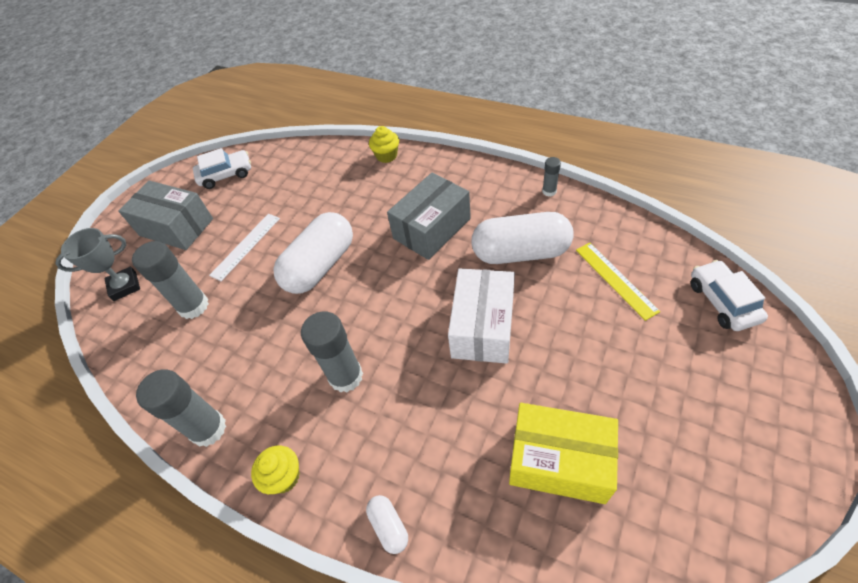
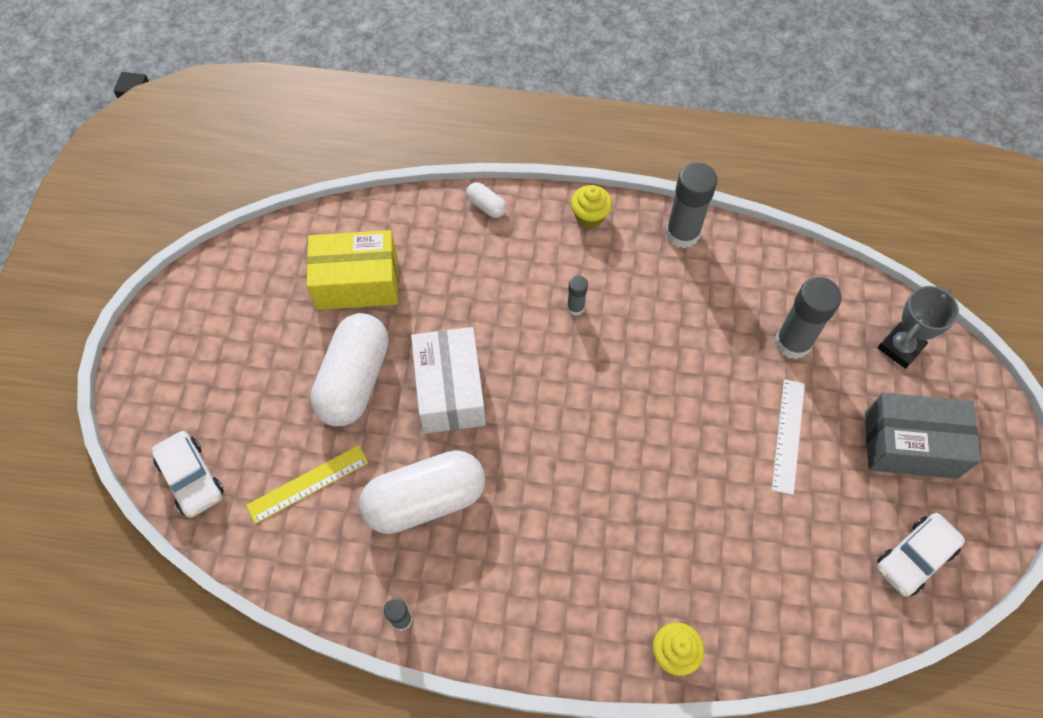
camera: 155 degrees right, 10 degrees up
(320, 266) = (671, 427): white capsule -> white capsule (354, 380)
(346, 376) = (575, 307): grey glue stick -> grey glue stick, size x0.50
(431, 228) = (550, 516): grey box -> none
(615, 279) = (308, 484): yellow ruler -> yellow ruler turned 75 degrees counterclockwise

